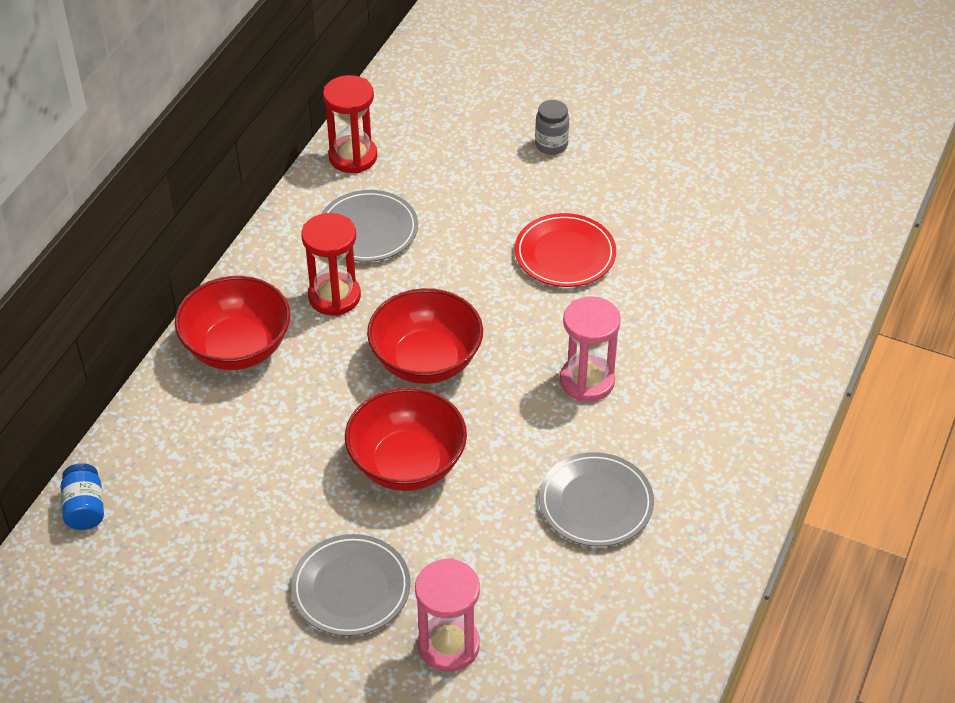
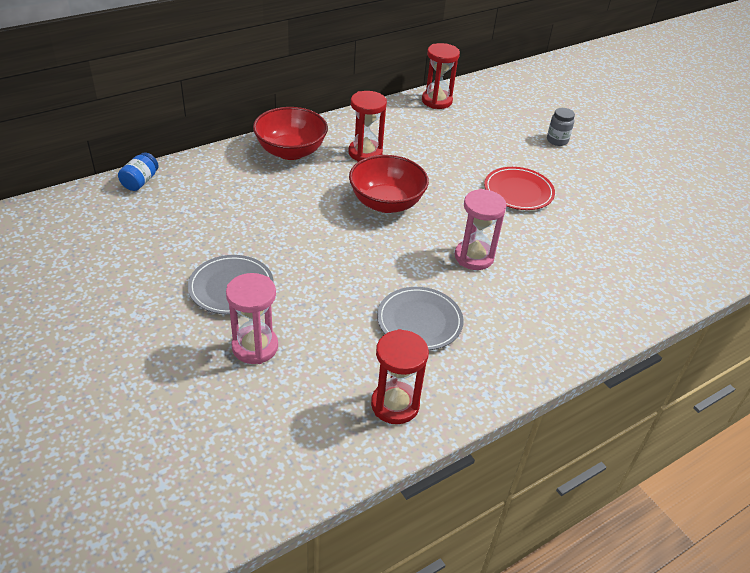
camera: 30 degrees right, 5 degrees down
(368, 230) = (413, 133): grey plate -> none
(407, 464) = (326, 245): red bowl -> none
(651, 619) = (395, 405): none -> red hourglass

